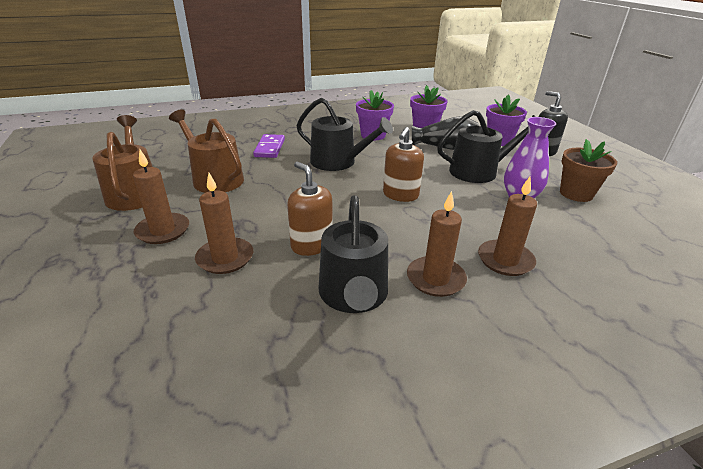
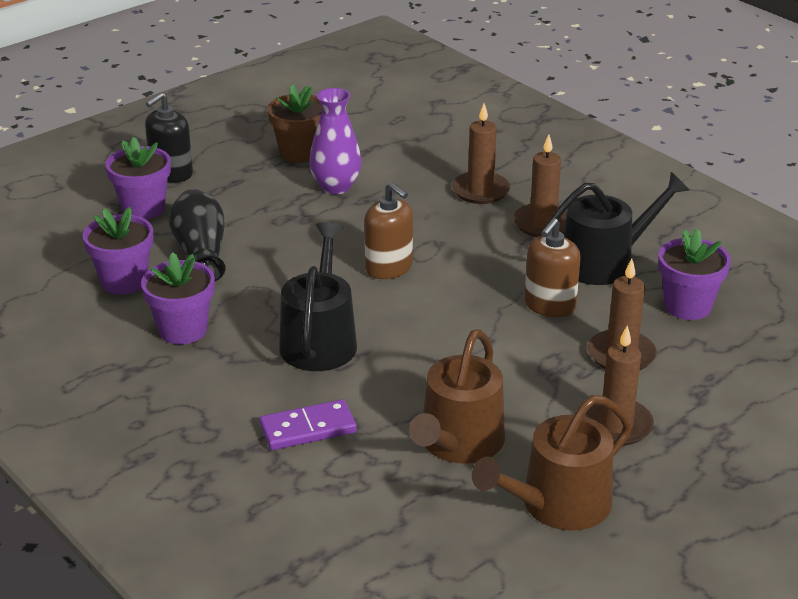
camera: 110 degrees left, 0 degrees up
(250, 323) = (687, 306): none -> purple flower pot
(400, 195) = (389, 268): brown soap dispenser -> brown soap dispenser turned 45 degrees clockwise
(479, 171) = (275, 218): black watering can -> none

